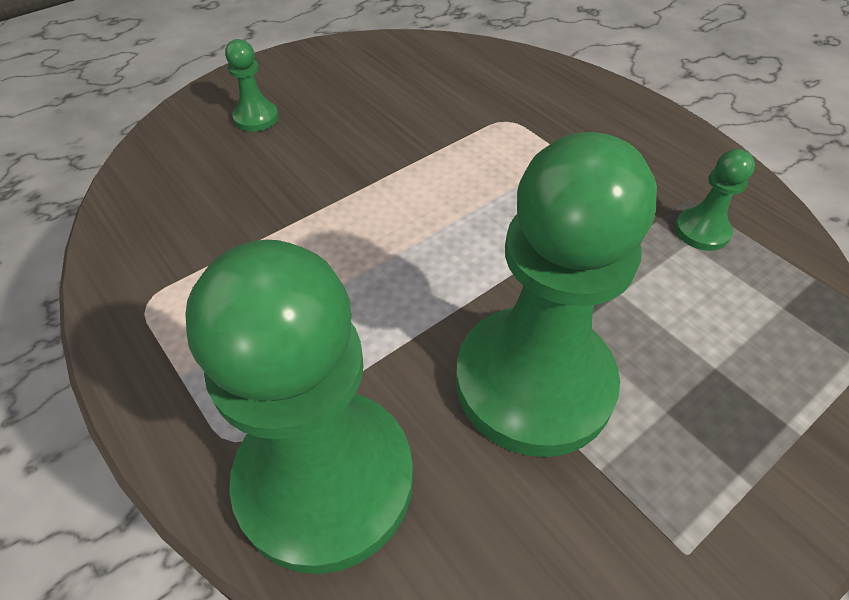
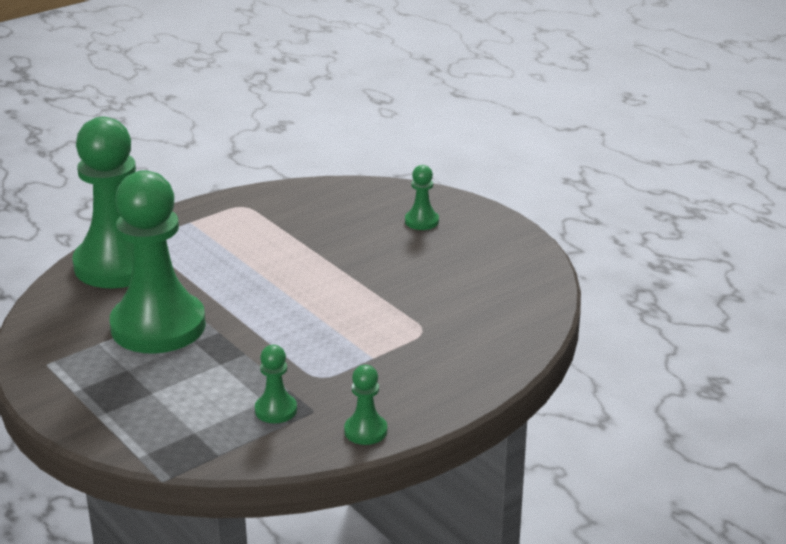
camera: 90 degrees right, 20 degrees down
(710, 159) = (365, 431): none -> green pawn

